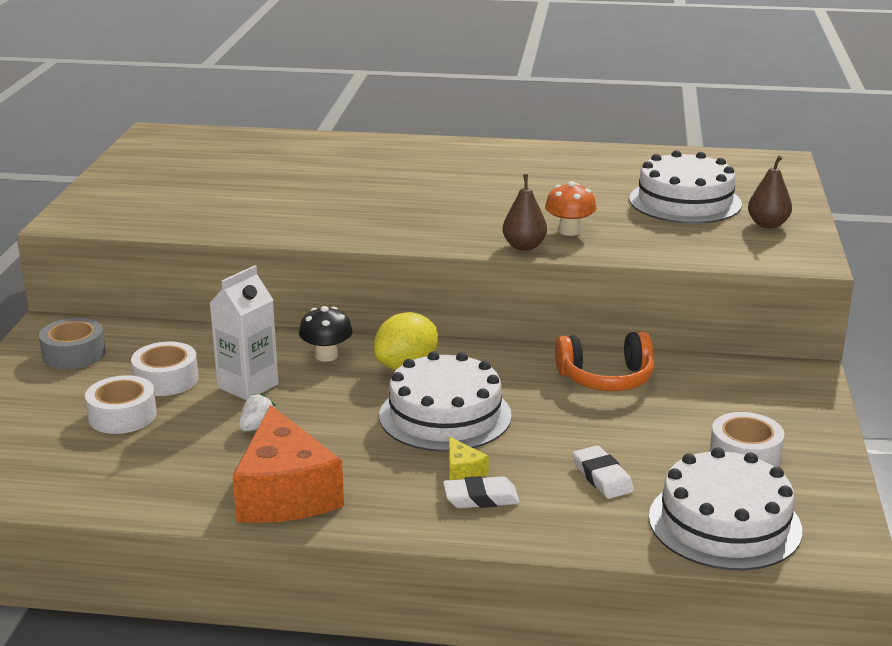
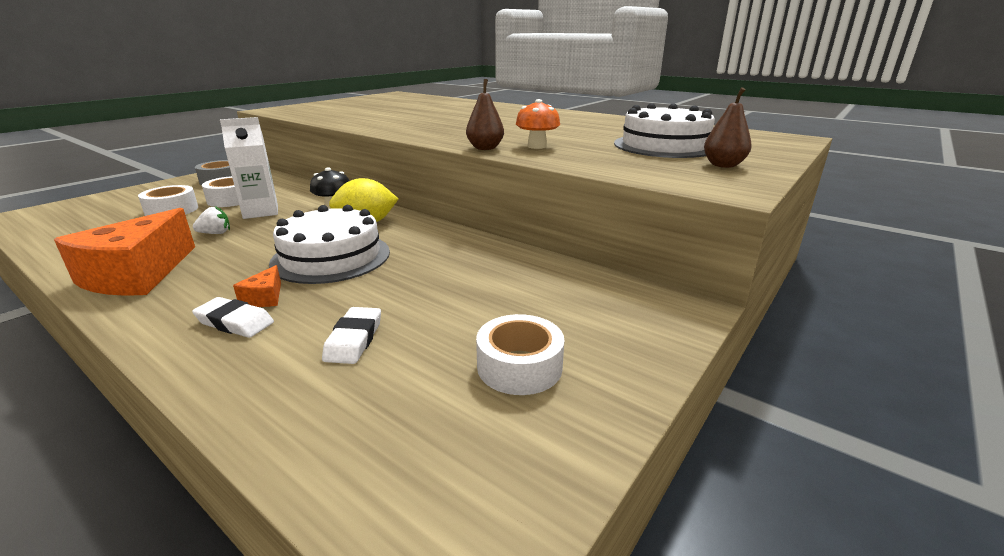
camera: 30 degrees right, 0 degrees up
(462, 471) = (265, 297): yellow cheese -> orange cheese
(606, 378) = (490, 264): orange headphones -> none
(724, 523) = (385, 438): white cake -> none

